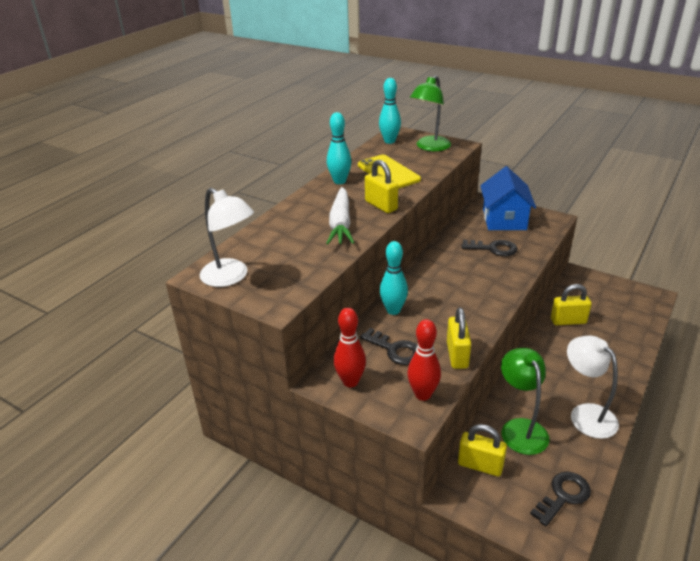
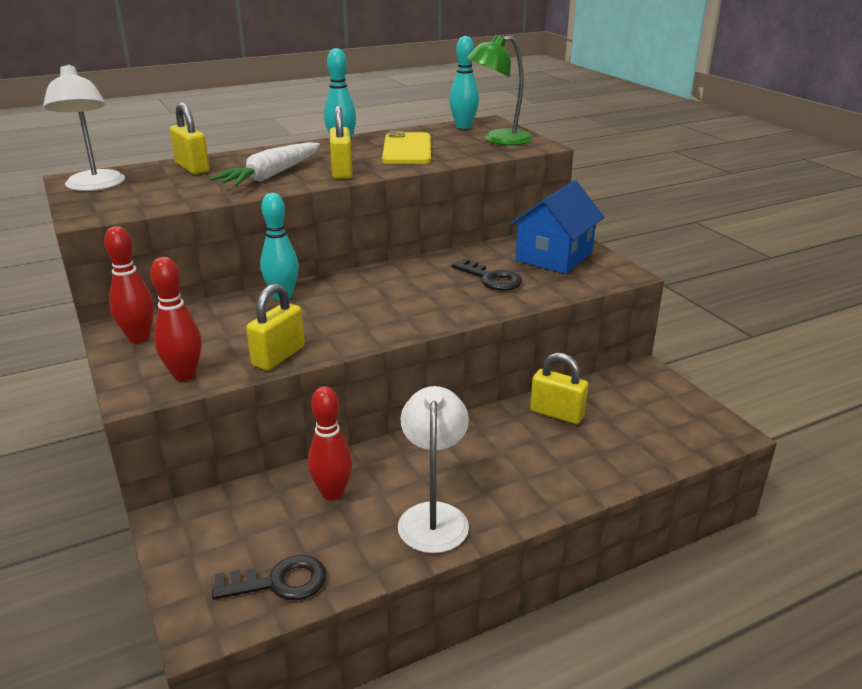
camera: 30 degrees right, 5 degrees down
(395, 350) = (225, 328): black key -> none
(480, 465) = (235, 506): yellow padlock -> yellow padlock (192, 168)
(520, 428) = (332, 493): green lamp -> red bowling pin

